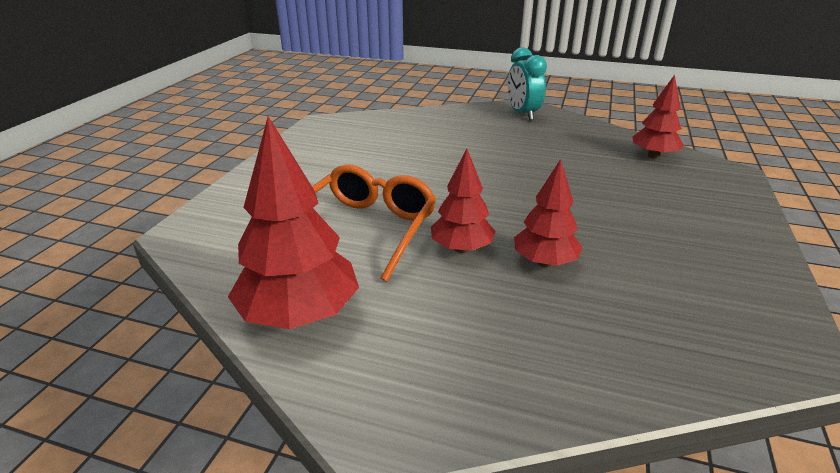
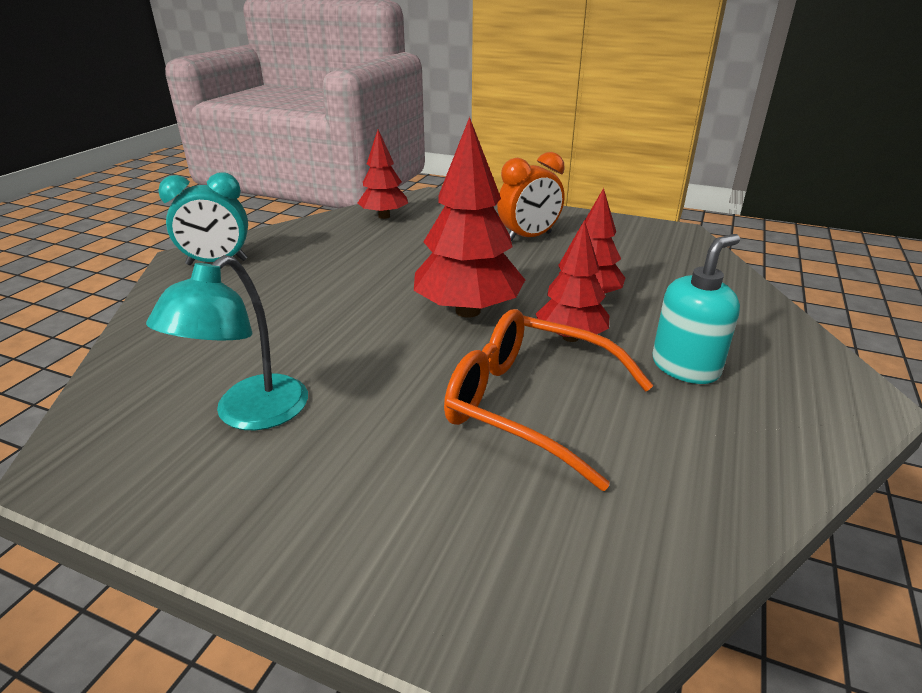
camera: 85 degrees left, 0 degrees up
(299, 315) = (732, 458): red tree -> red tree (468, 311)
(357, 149) = (249, 414): none -> turquoise lamp
(424, 308) = (685, 367): none -> turquoise soap dispenser
(666, 229) = (528, 238): none -> orange clock

